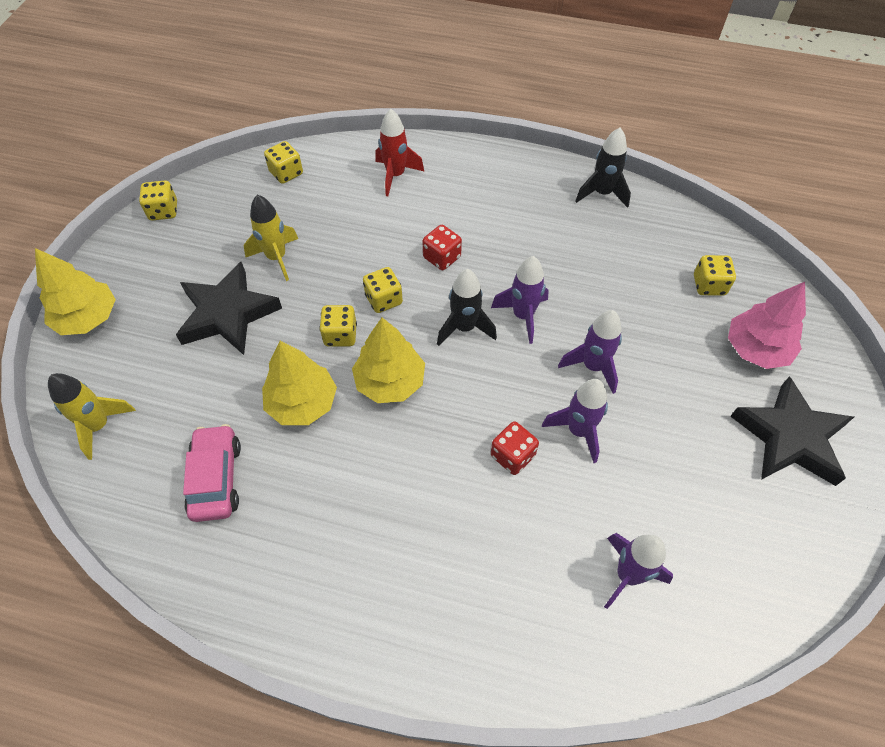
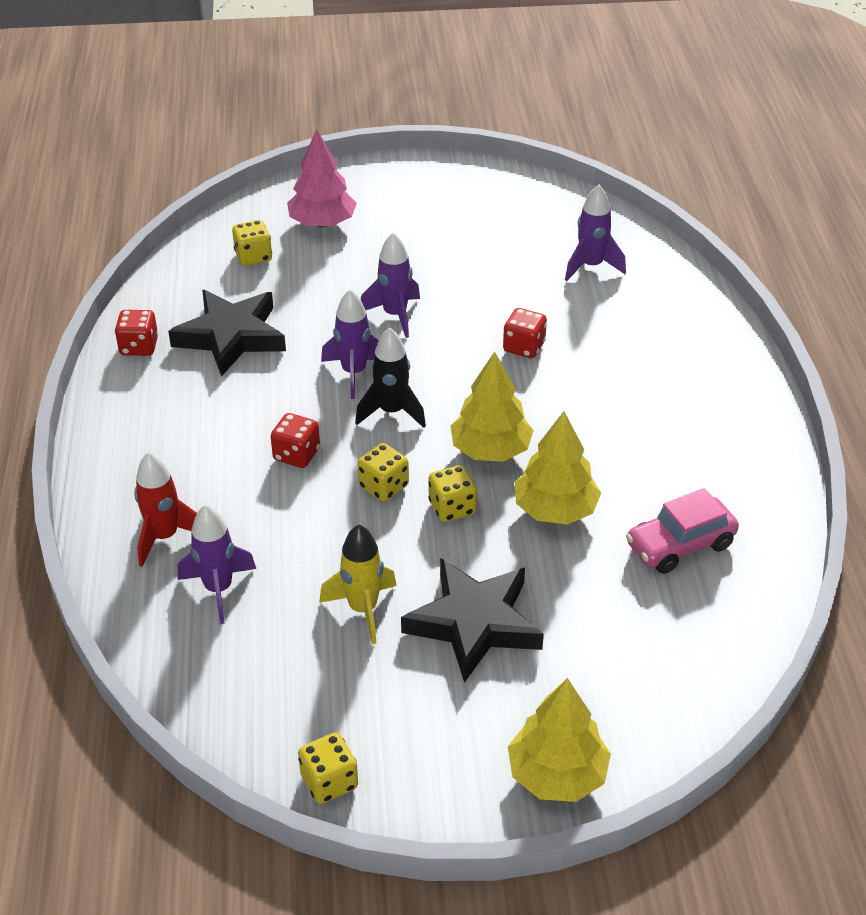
camera: 110 degrees left, 15 degrees down
(99, 426) = (689, 677): yellow rocket -> none
(286, 173) = (197, 660): yellow dice -> none
(578, 431) = (473, 312): purple rocket -> purple rocket (218, 589)
(602, 193) = (139, 347): black rocket -> red dice
(790, 437) = (410, 199): black star -> black star (231, 337)

